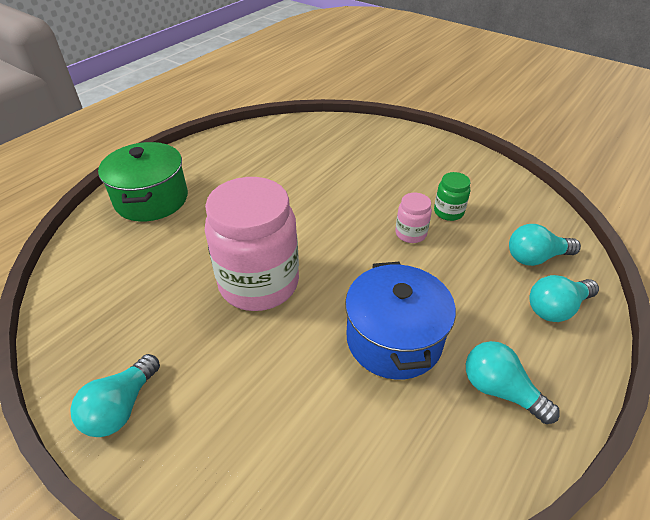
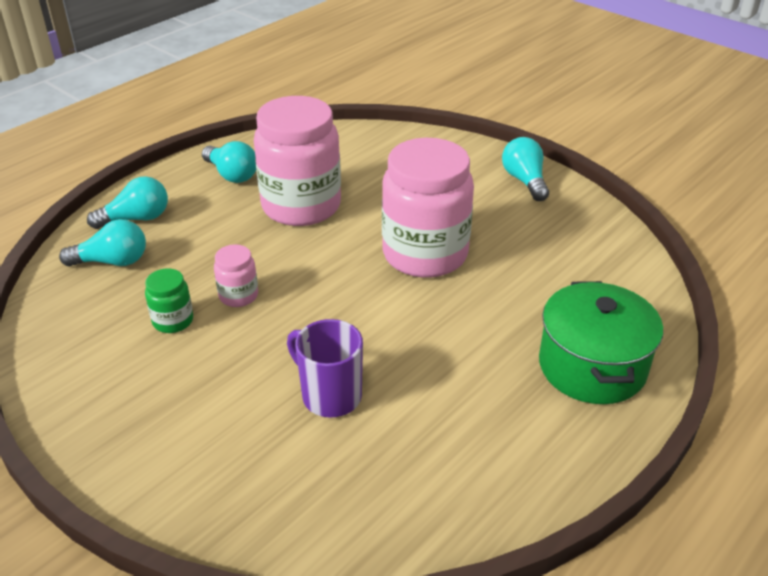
camera: 175 degrees left, 5 degrees down
(121, 407) = (524, 181): turquoise light bulb -> turquoise light bulb turned 45 degrees counterclockwise
(324, 175) = (329, 395): none -> purple mug
(394, 339) = (301, 206): blue pot -> pink jar

